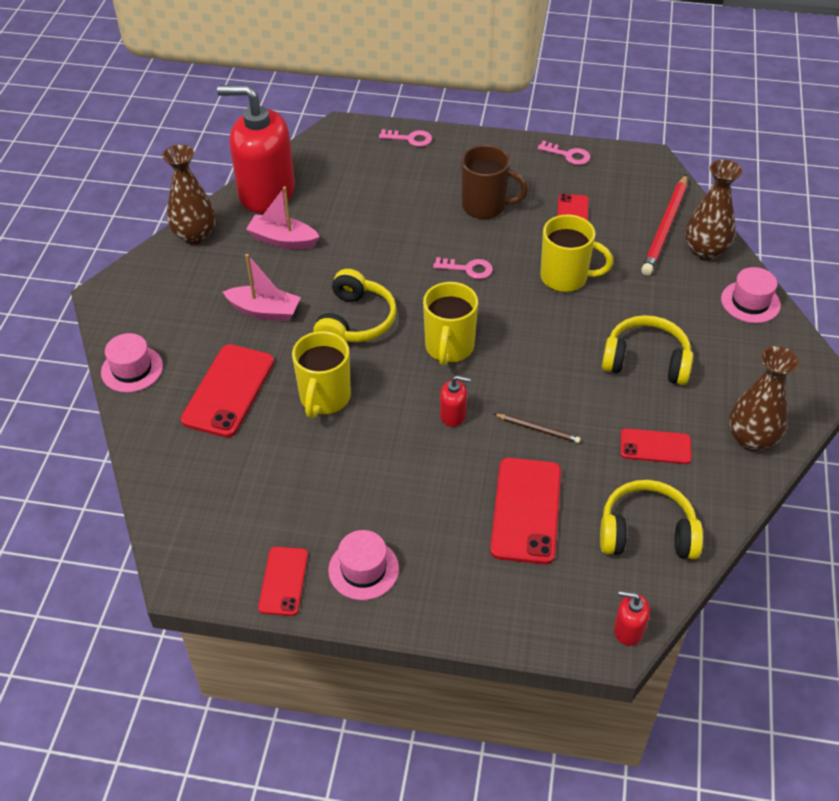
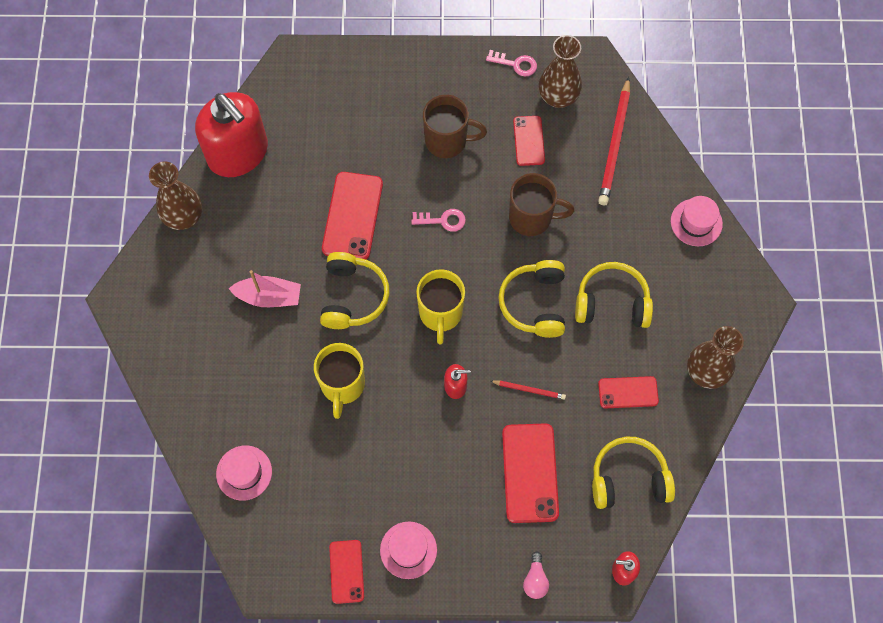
camera: 10 degrees left, 20 degrees up
(132, 369) = (166, 380): pink hat -> pink hat (244, 472)
(228, 390) = (257, 390): red phone -> red phone (352, 216)
(266, 192) = (238, 153): red soap dispenser -> red soap dispenser turned 135 degrees counterclockwise
(283, 240) = (267, 210): pink boat -> none
(410, 139) = (362, 63): pink key -> none
(514, 624) = (535, 580): none -> pink light bulb
(538, 429) = (529, 390): brown pencil -> red pencil
(557, 351) = (535, 303): none -> yellow headphones
(565, 278) = (532, 218): yellow mug -> brown mug
(705, 251) = (652, 168): brown vase -> brown vase (558, 97)

